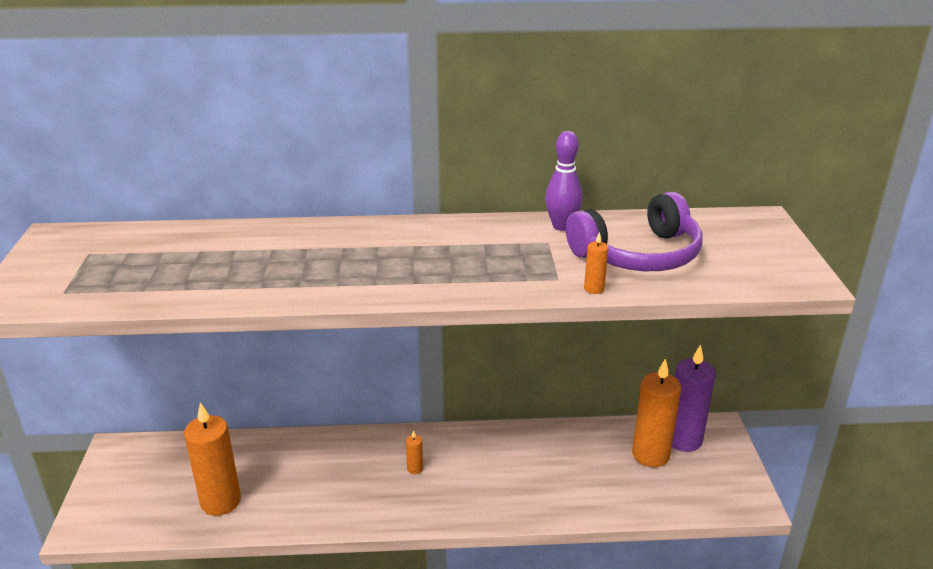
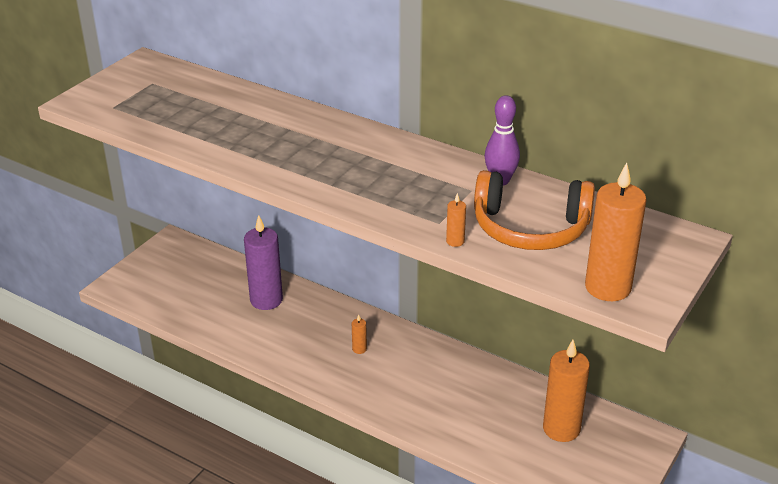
camera: 35 degrees right, 5 degrees up
(220, 501) = (208, 309): orange candle -> orange candle (608, 287)
(638, 254) = (530, 228): purple headphones -> orange headphones
(683, 440) = (605, 431): purple candle -> purple candle (266, 300)

